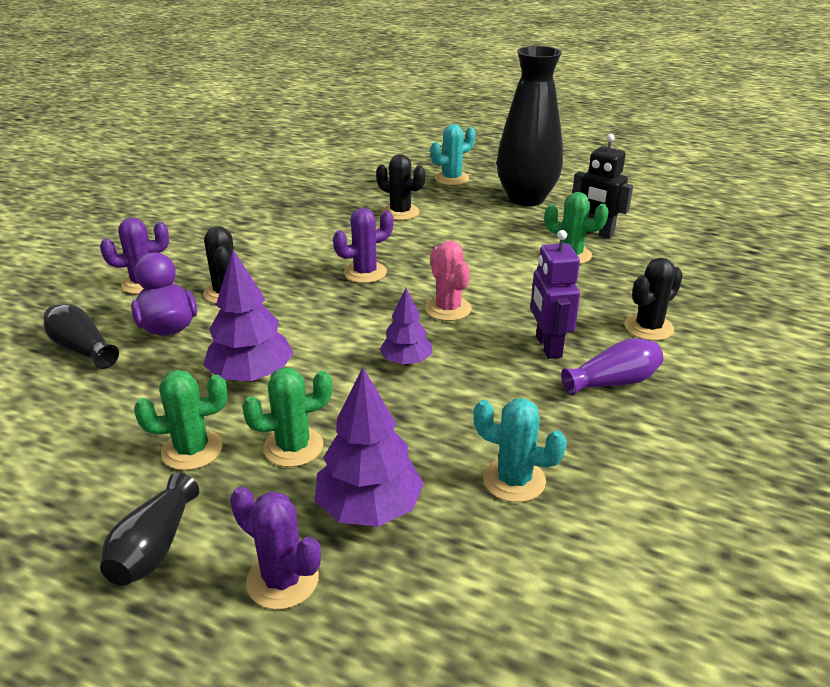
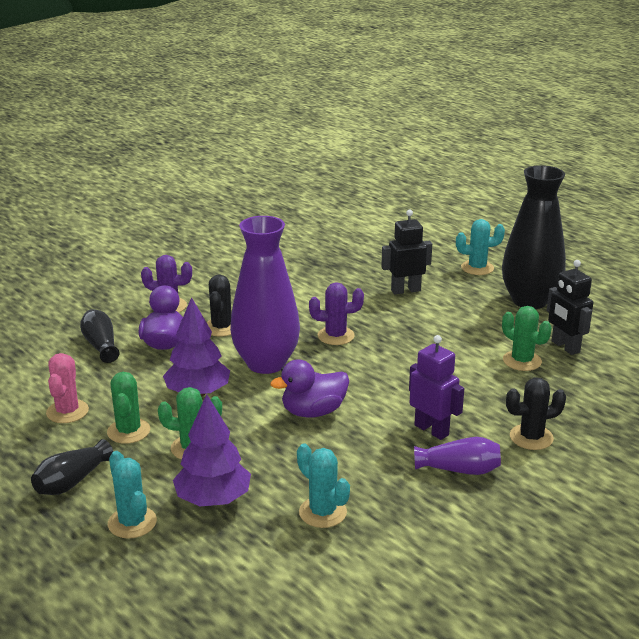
camera: 25 degrees right, 5 degrees down
(192, 450) = (128, 431): green cactus -> green cactus turned 75 degrees clockwise
(282, 580) = (132, 522): purple cactus -> turquoise cactus
(309, 320) = (266, 363): none -> purple vase
(400, 212) = (405, 290): black cactus -> black robot
(406, 361) = (313, 412): purple tree -> purple duck
(448, 309) = (377, 380): pink cactus -> pink cactus (67, 411)
(548, 347) = (432, 430): purple robot -> purple robot turned 120 degrees clockwise

